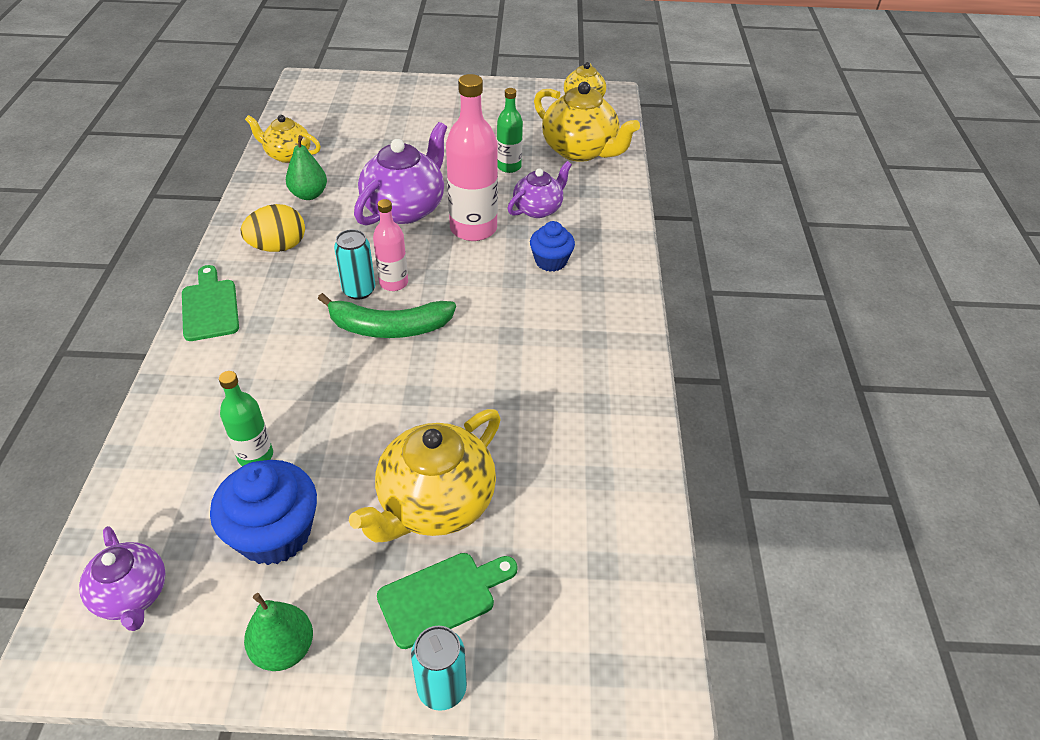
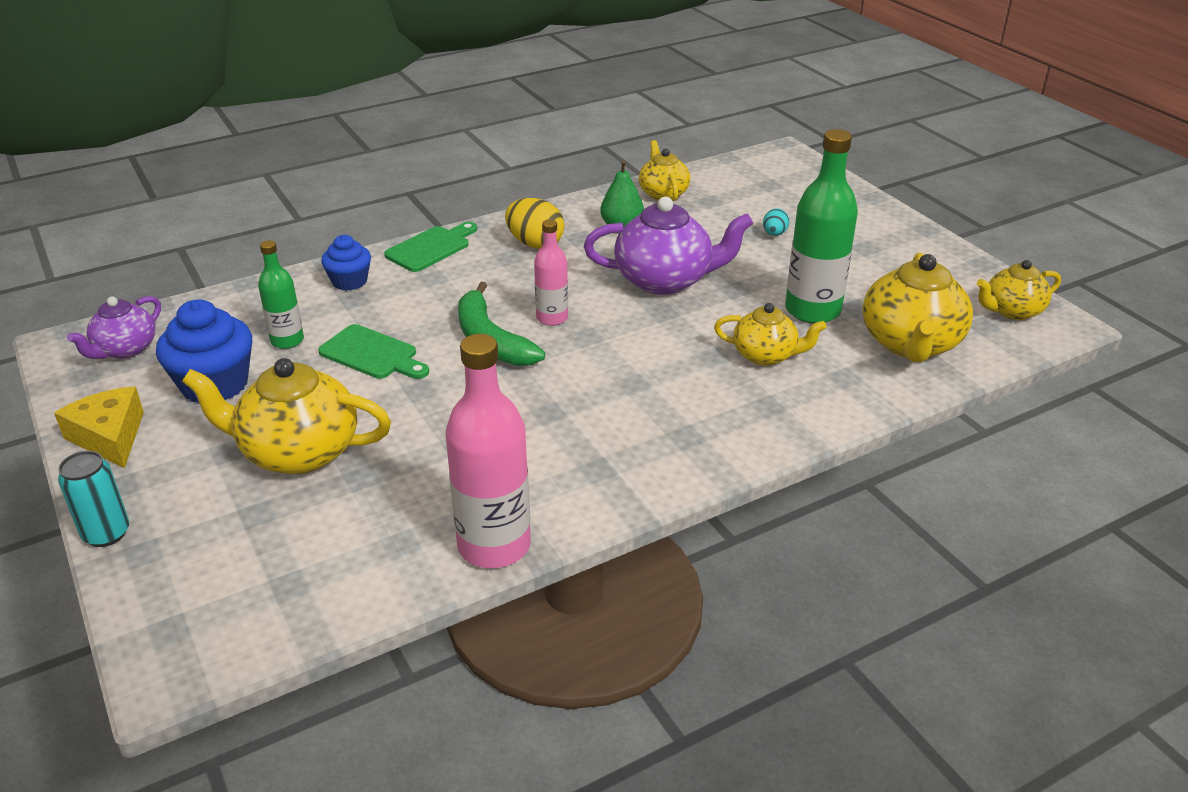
camera: 60 degrees right, 10 degrees down
(284, 649) = (109, 437): green pear -> yellow cheese
(359, 290) = (522, 305): turquoise can -> none
(403, 136) = (774, 234): none -> turquoise egg
(442, 597) = (198, 497): green cutting board -> green cutting board (372, 354)
(473, 228) = (682, 329): pink bottle -> pink bottle (494, 545)
(509, 167) = (812, 310): green bottle -> green bottle, size x1.77
(538, 209) = (765, 355): purple teapot -> yellow teapot
(551, 261) = (688, 395): blue cupcake -> blue cupcake (349, 281)

